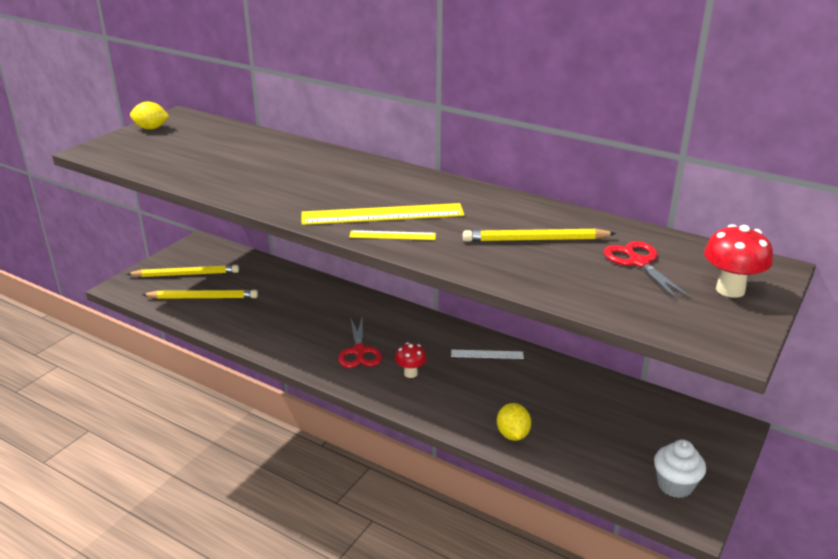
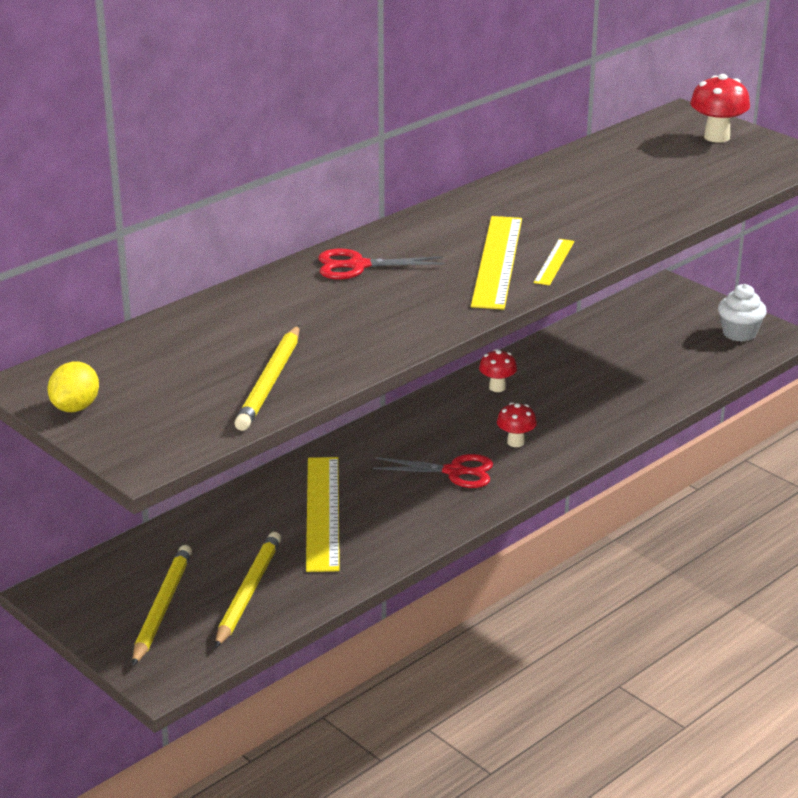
camera: 75 degrees left, 0 degrees up
(293, 308) = (322, 512): none -> yellow ruler
(487, 354) = (497, 387): white ruler -> red mushroom
(512, 434) = (646, 398): yellow lemon -> none
(535, 240) = (593, 195): yellow pencil -> yellow pencil (270, 382)
(638, 262) = (656, 160): red scissors -> red scissors (357, 266)

